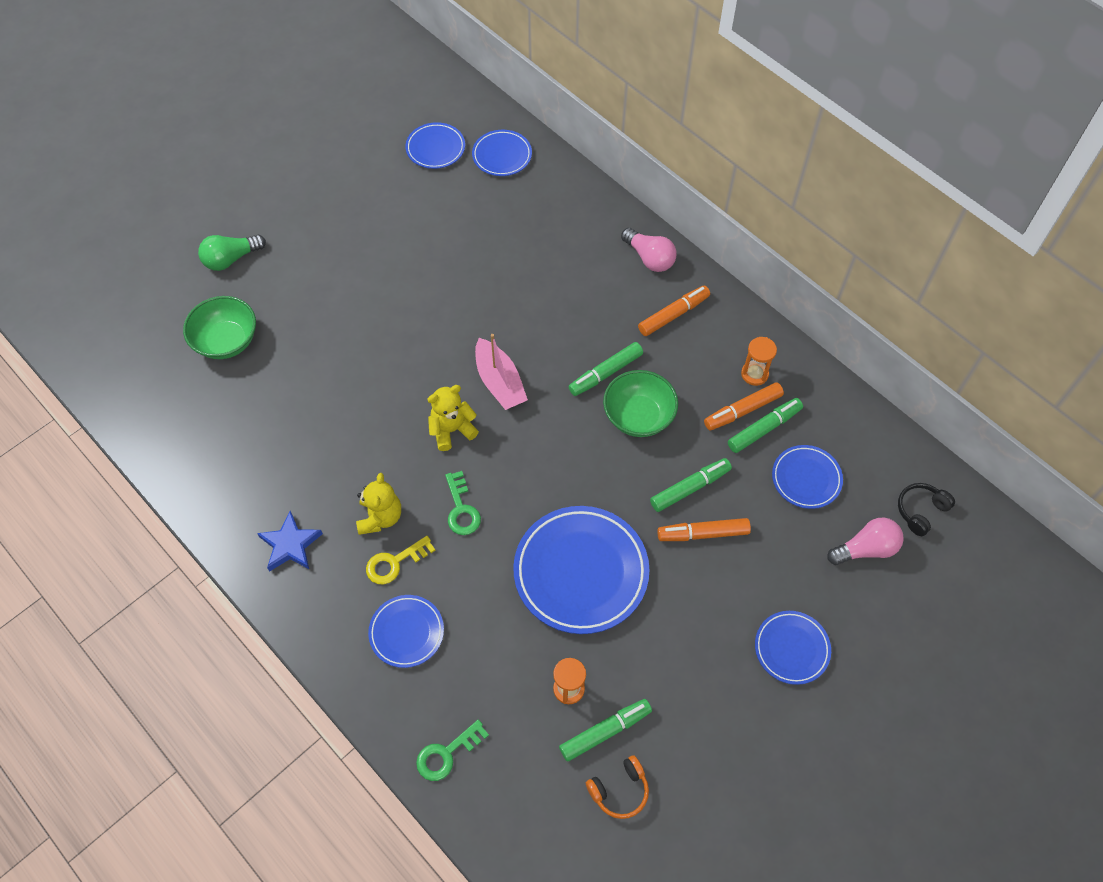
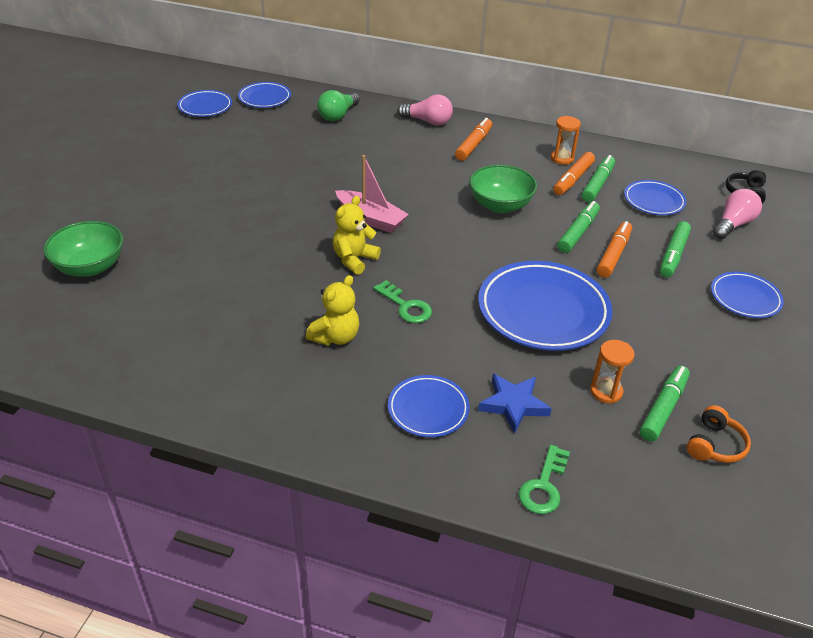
camera: 30 degrees left, 20 degrees down
(231, 259) = (58, 213): green light bulb -> green light bulb (338, 115)
(290, 545) = (261, 388): blue star -> blue star (513, 405)
(380, 517) = (335, 337): yellow teddy bear -> yellow teddy bear turned 60 degrees clockwise
(395, 562) = (375, 363): yellow key -> none
(605, 373) = (452, 189): green marker -> green marker (673, 255)
(703, 533) = (613, 255): orange marker -> orange marker turned 150 degrees clockwise

